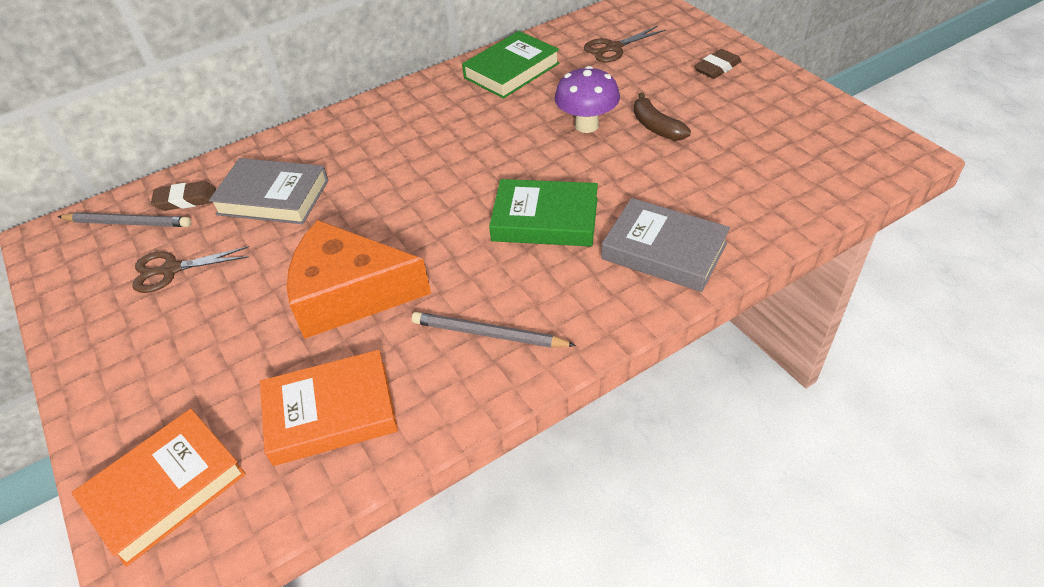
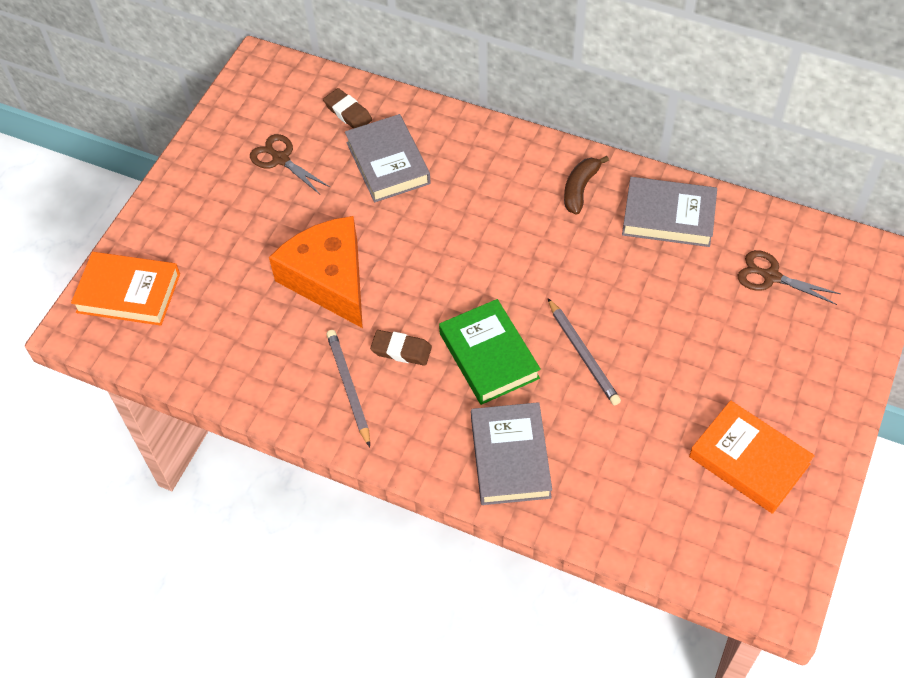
camera: 55 degrees right, 10 degrees up
(128, 223) = (303, 98): grey pencil -> grey pencil (583, 354)
(331, 412) = (229, 338): orange book -> orange book (749, 460)
(511, 70) = (668, 216): green book -> grey book
(586, 125) = (631, 319): purple mushroom -> none
(656, 127) = (669, 374): brown banana -> brown banana (580, 189)
(717, 68) = (806, 380): brown eraser -> brown eraser (401, 350)

